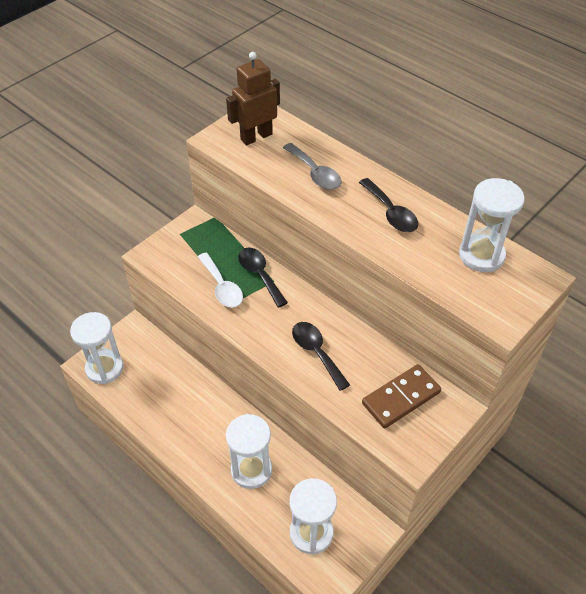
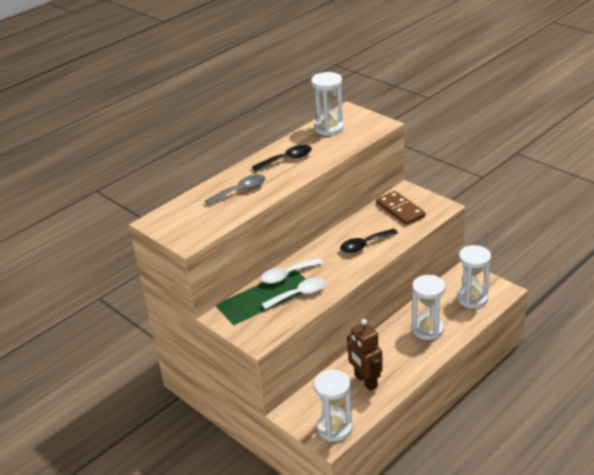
camera: 85 degrees left, 15 degrees down
(256, 137) = (189, 220): brown robot -> brown robot (365, 381)
(260, 275) = (287, 275): black spoon -> white spoon

